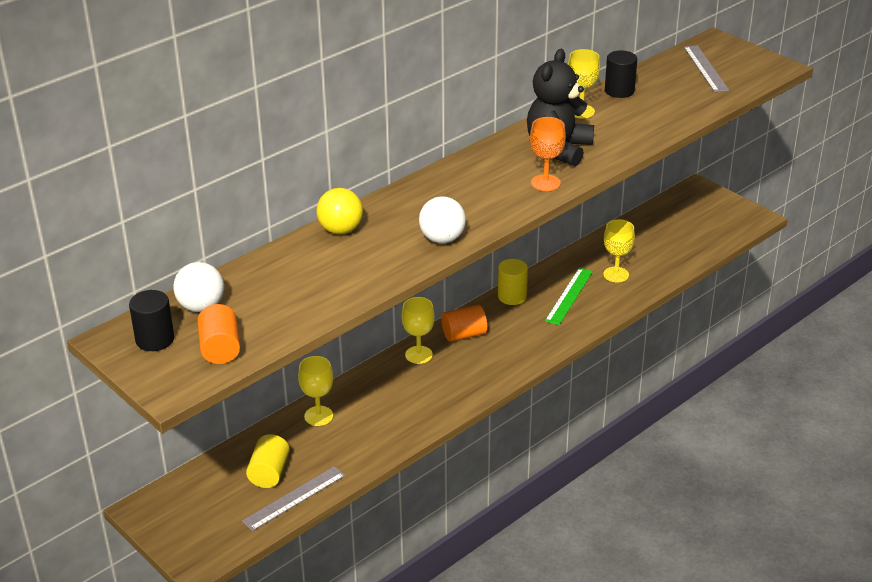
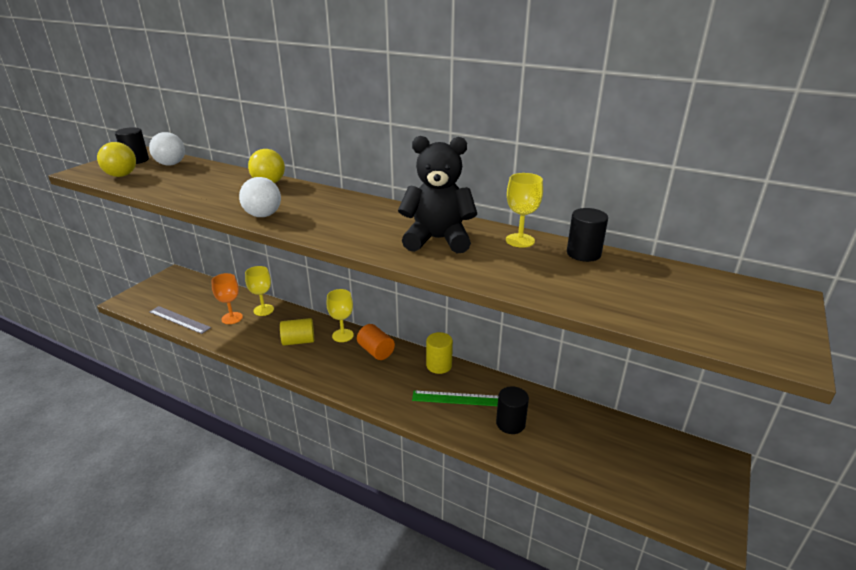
camera: 70 degrees right, 5 degrees down
(220, 349) = (121, 175): orange cylinder -> yellow ball
(269, 473) = (204, 305): yellow cylinder -> yellow cylinder (298, 341)
(545, 183) = (371, 242): orange goblet -> orange goblet (232, 318)
(616, 274) = (510, 423): yellow goblet -> black cylinder
(705, 68) = (702, 298): grey ruler -> none

